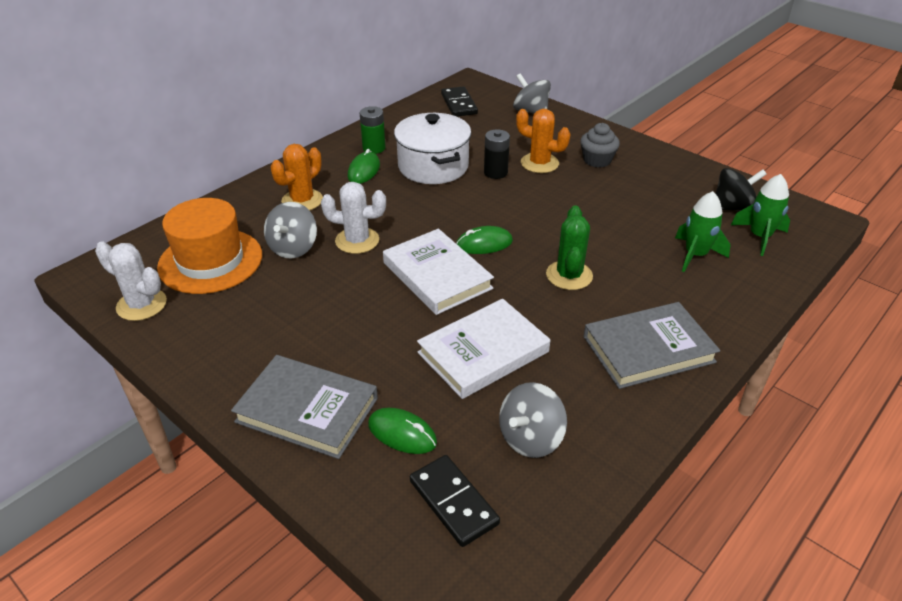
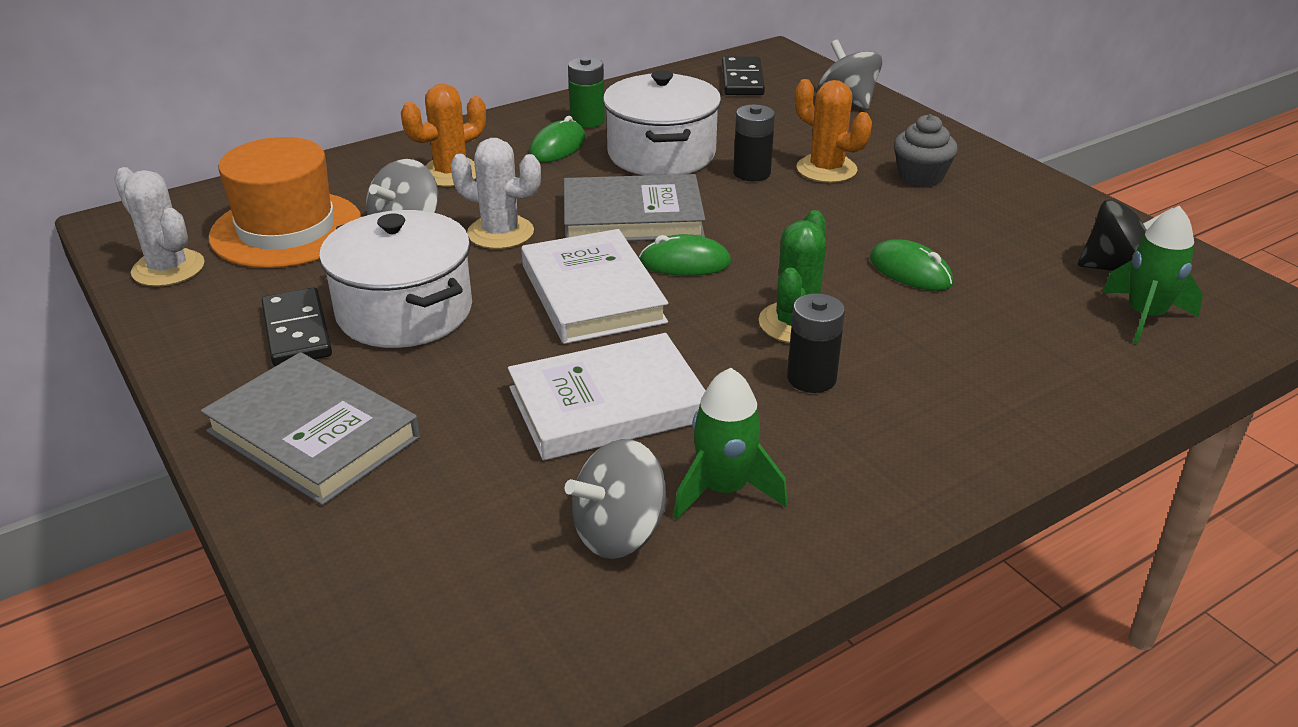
camera: 15 degrees right, 5 degrees down
(322, 309) = (404, 312): none -> white pot
(402, 433) = (430, 490): green mouse -> green mouse (910, 271)
(453, 502) = (456, 596): black domino -> black domino (296, 331)
(594, 312) = (811, 378): none -> black battery
(648, 349) = (873, 444): grey book -> grey book (632, 217)
(695, 255) = (1020, 326): green rocket -> green rocket (724, 489)

